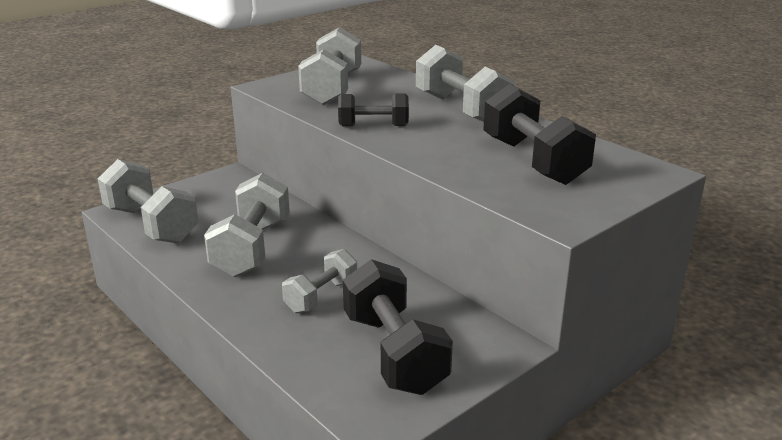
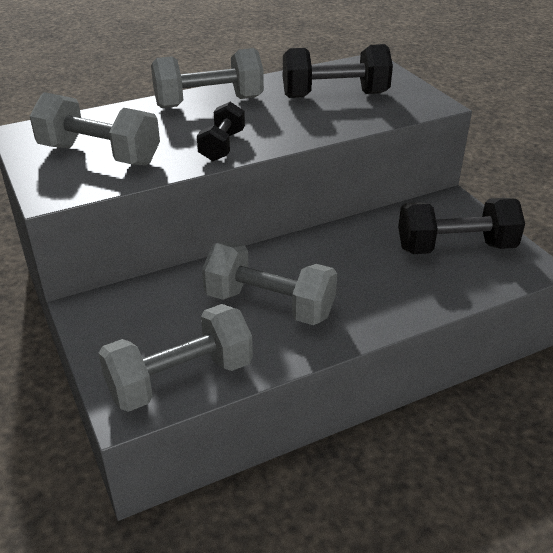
camera: 75 degrees left, 10 degrees up
(321, 296) = (370, 272): grey dumbbell -> none

